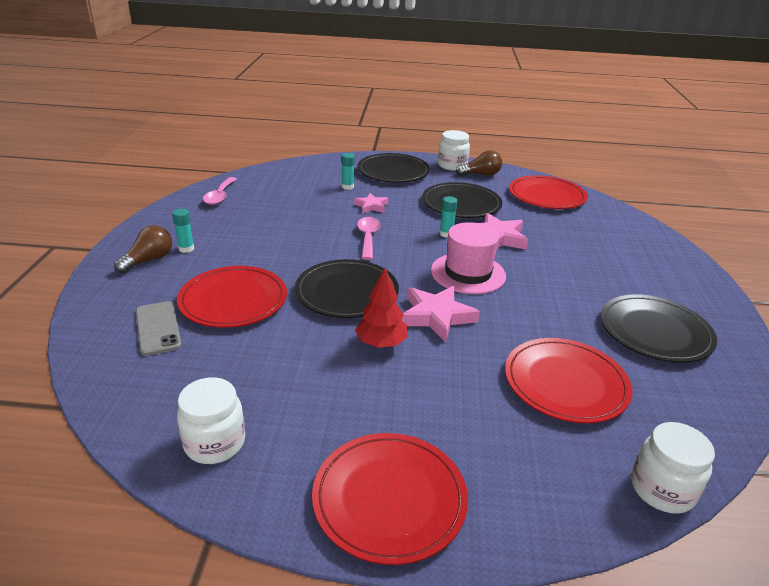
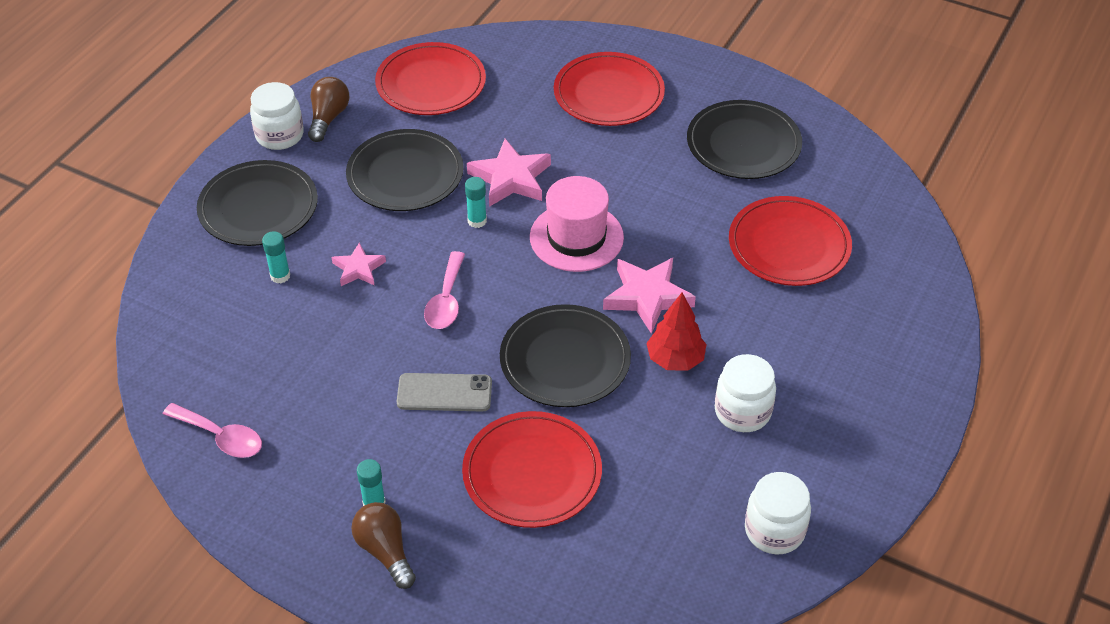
camera: 65 degrees left, 15 degrees up
(158, 328) = (560, 557): grey phone -> grey phone (444, 393)
(368, 238) = (446, 300): pink spoon -> pink spoon turned 105 degrees counterclockwise
(389, 498) = (880, 420): red plate -> red plate (609, 93)
(662, 489) = (925, 249): white jar -> white jar (742, 412)

